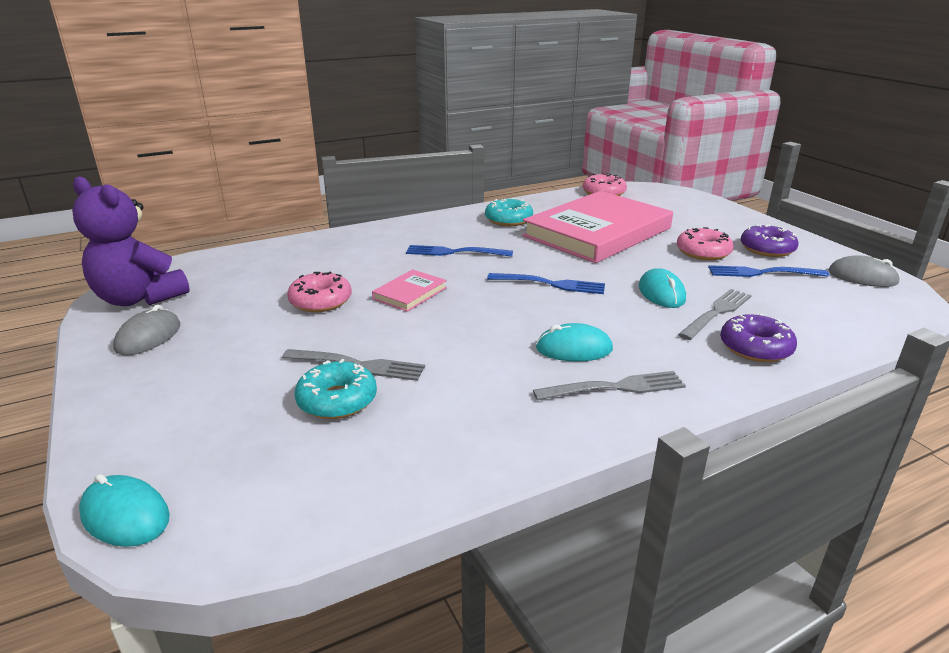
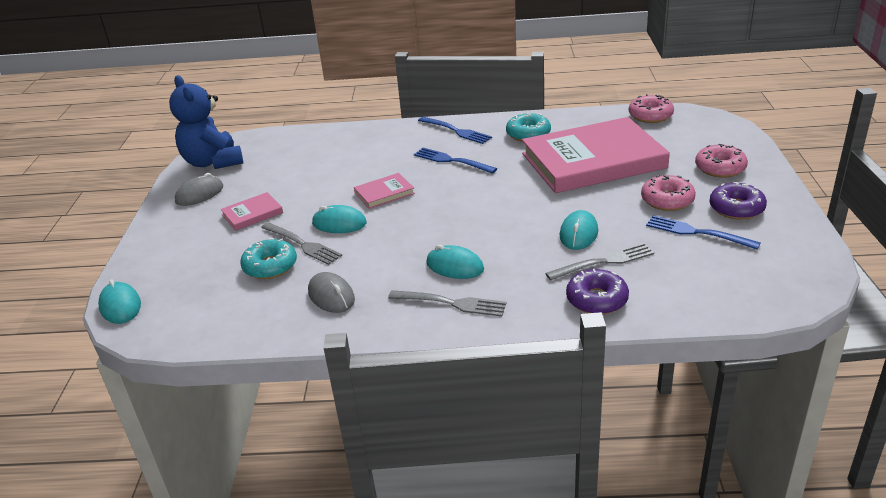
camera: 30 degrees right, 5 degrees up
(139, 298) = (213, 162): purple teddy bear -> blue teddy bear
(252, 345) = (252, 214): none -> pink book
(320, 301) = (319, 187): pink donut -> pink donut (720, 168)
(385, 333) = (339, 223): none -> turquoise mouse
(550, 284) = (496, 206): blue fork -> blue fork (456, 131)
(862, 277) = (794, 257): grey mouse -> grey mouse (331, 296)

